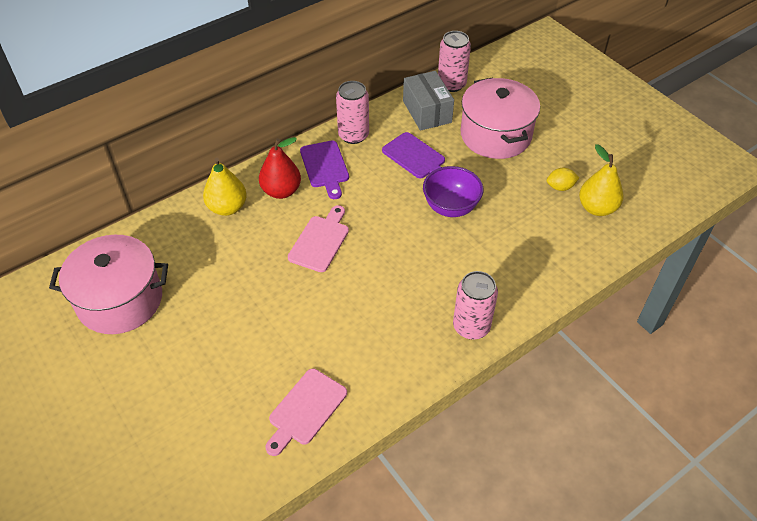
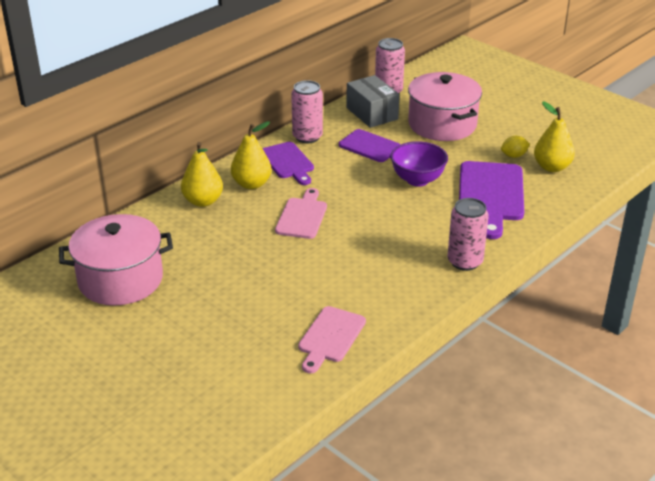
camera: 10 degrees left, 15 degrees down
(281, 191) = (251, 184): red pear -> yellow pear
(522, 238) = (491, 195): none -> purple cutting board

